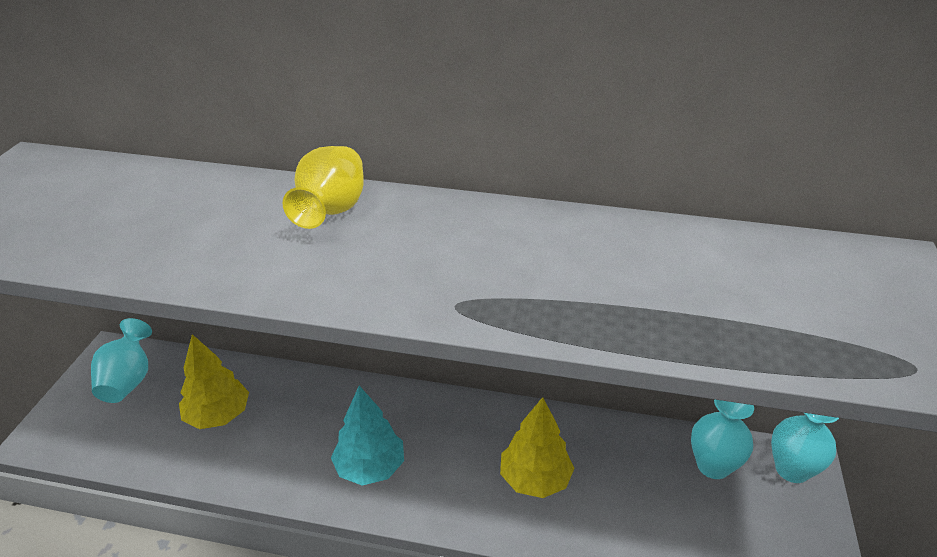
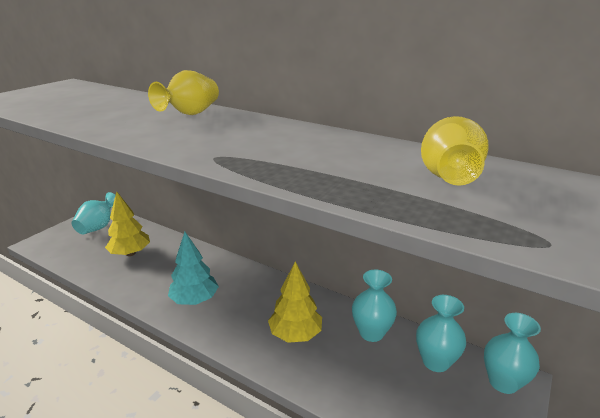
camera: 20 degrees right, 10 degrees down
(624, 448) = (371, 333): none -> turquoise vase
(761, 280) = (448, 178): none -> yellow vase

